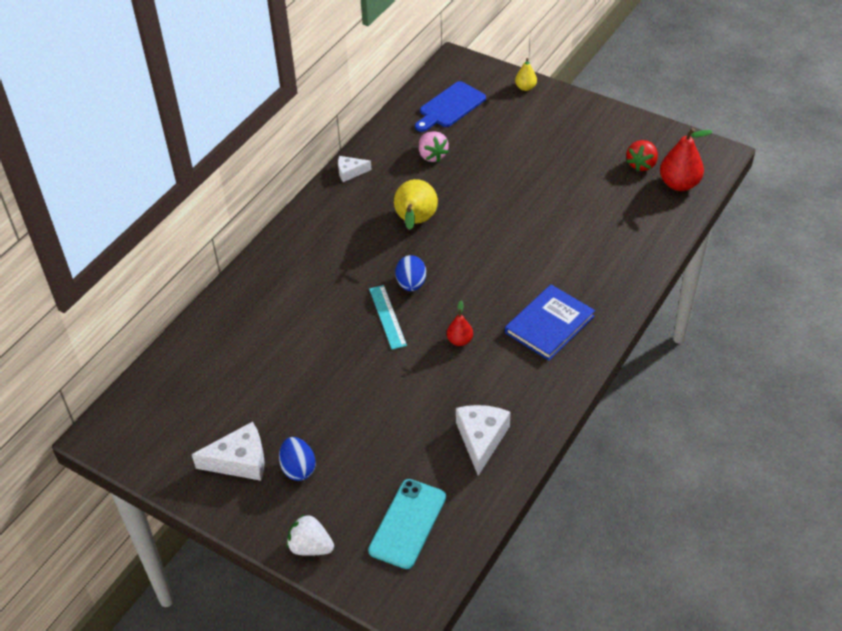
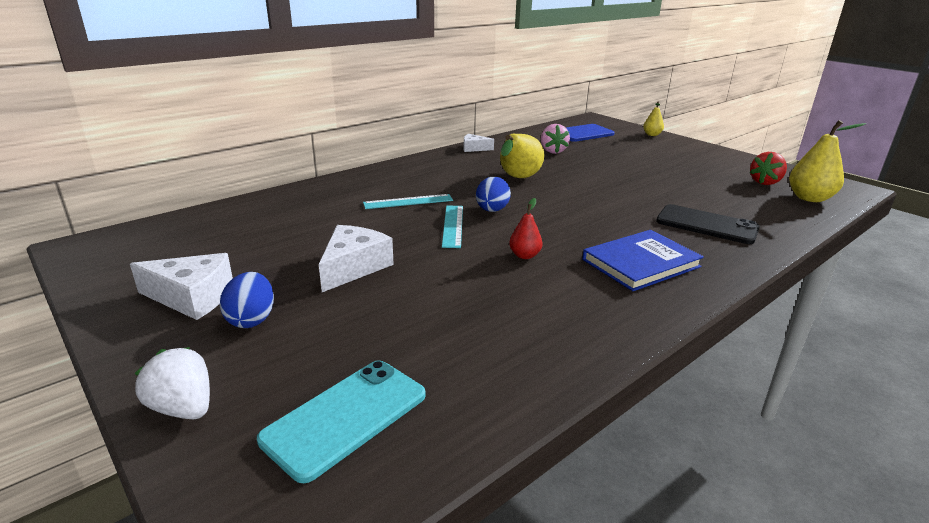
camera: 15 degrees right, 20 degrees down
(332, 291) = (408, 201): none -> turquoise ruler
(481, 439) = (510, 345): white cheese -> white cheese (353, 267)
(594, 254) = (706, 225): none -> black phone
(679, 184) = (809, 198): red pear -> yellow pear

